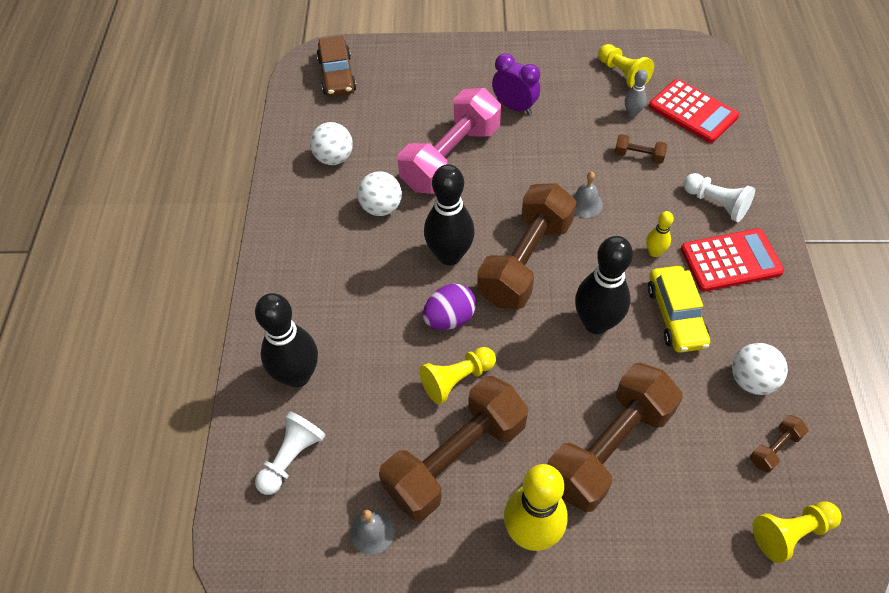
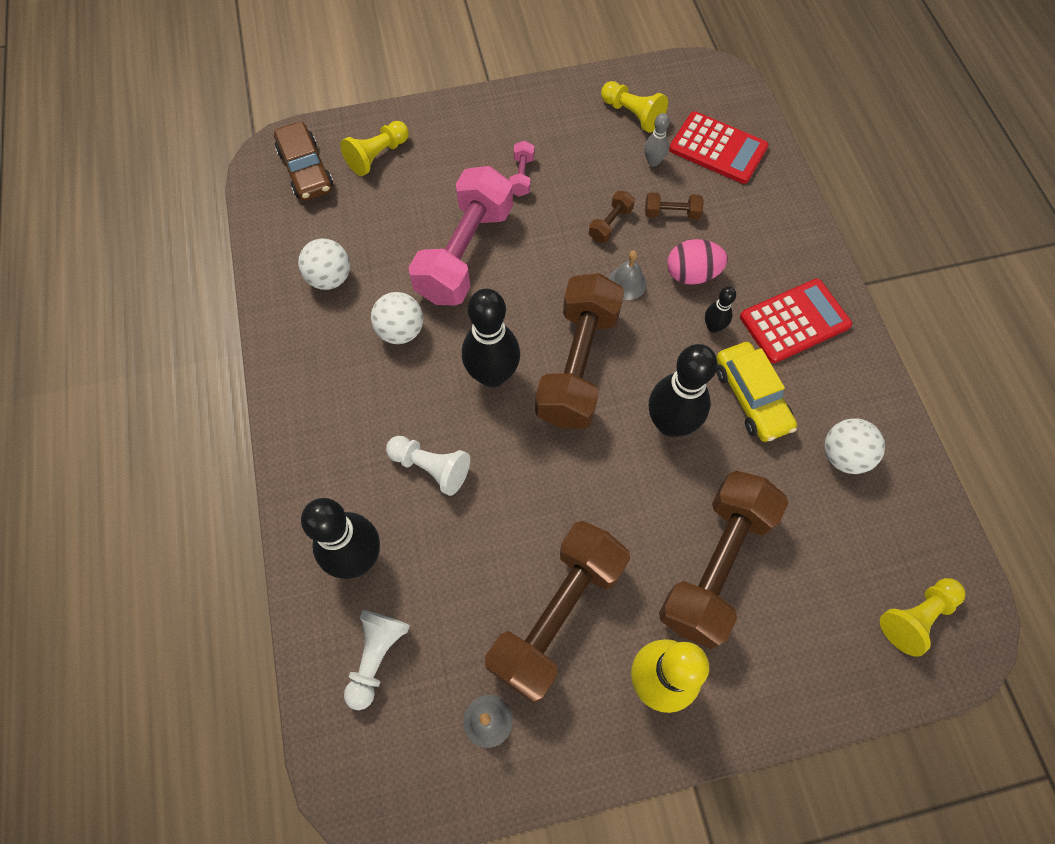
camera: 15 degrees left, 10 degrees up
(449, 318) = (511, 451): purple egg -> none
(457, 379) = (536, 522): yellow pawn -> yellow pawn (377, 156)
(514, 107) = (522, 176): purple clock -> pink dumbbell
(645, 207) = (692, 274): none -> pink egg
(654, 252) = (713, 327): yellow bowling pin -> black bowling pin
(716, 204) = (765, 256): white pawn -> white pawn (431, 467)
(774, 448) = (881, 527): brown dumbbell -> brown dumbbell (610, 224)

